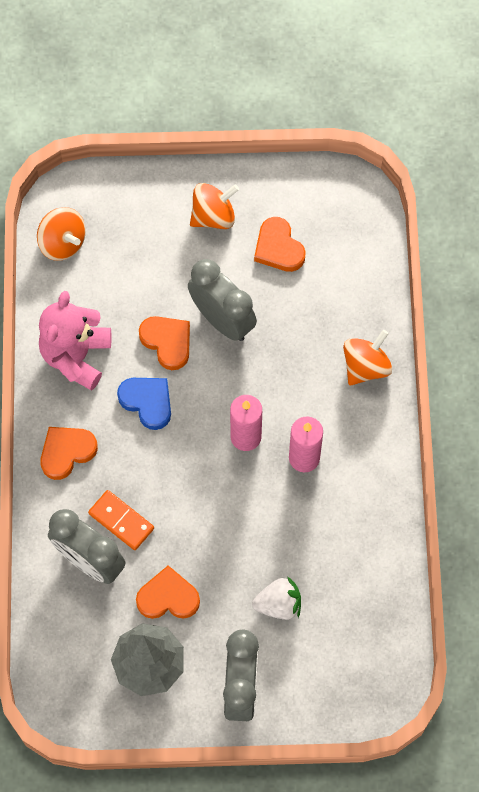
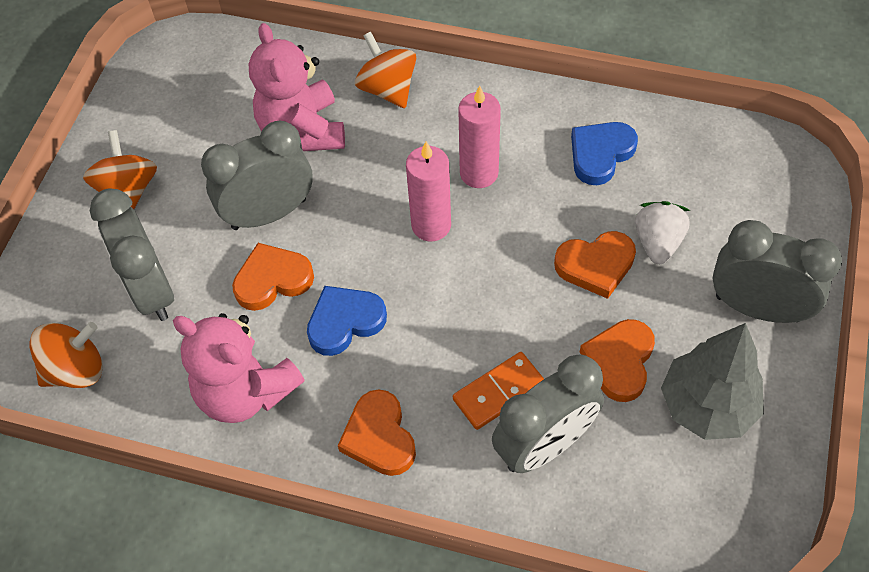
camera: 70 degrees left, 10 degrees down
(136, 265) = (151, 290): none -> grey clock
(278, 248) = (203, 135): orange heart -> orange heart (595, 265)
(305, 317) = (302, 131): none -> pink teddy bear
(350, 544) = (600, 154): none -> blue heart

